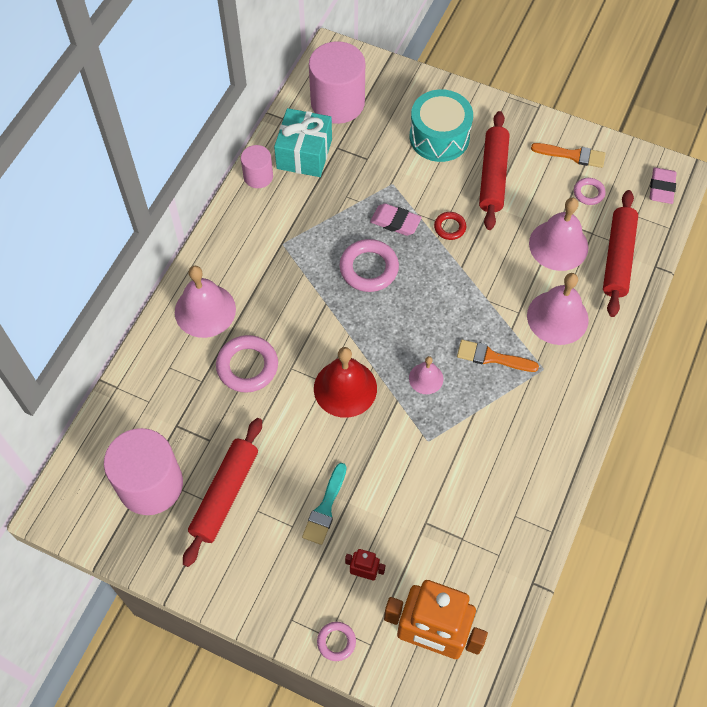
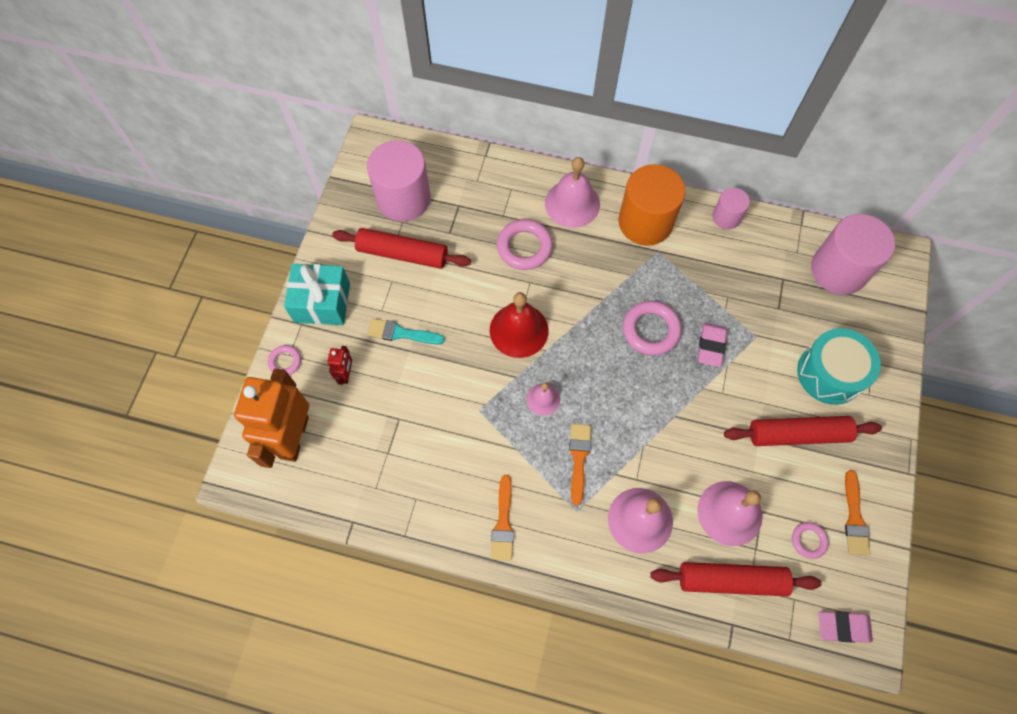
camera: 80 degrees right, 5 degrees up
(245, 247) = (645, 222): none -> orange cylinder
(304, 154) = (765, 251): turquoise gift -> turquoise gift (322, 303)
(450, 227) = (719, 399): red ring -> none
(548, 436) = (503, 523): none -> orange brush

